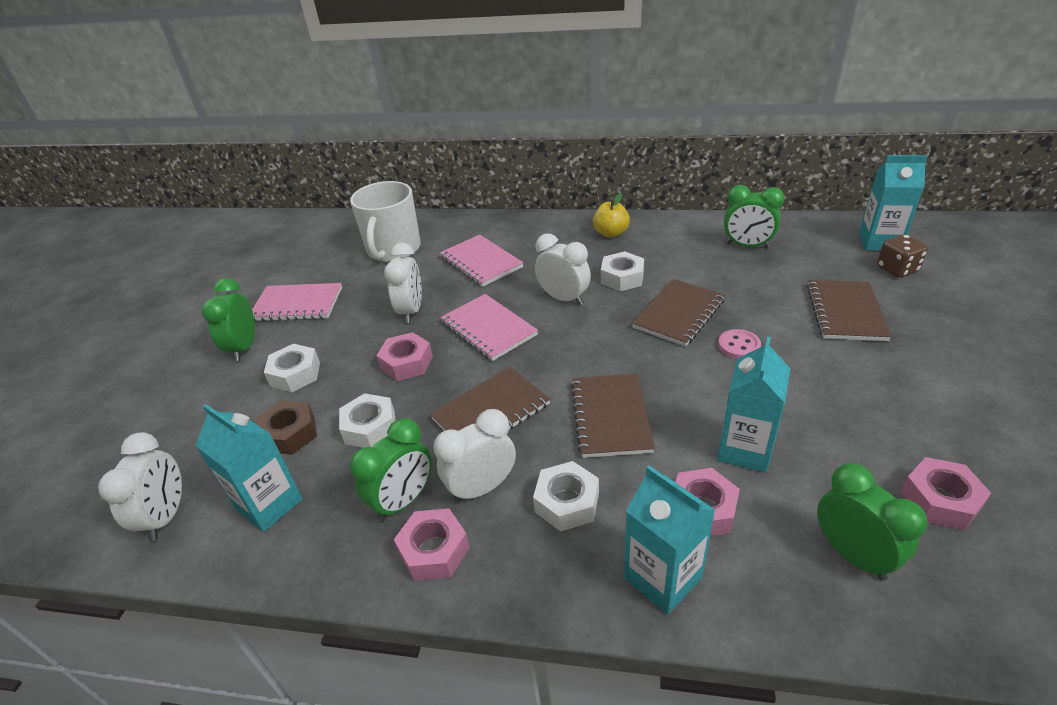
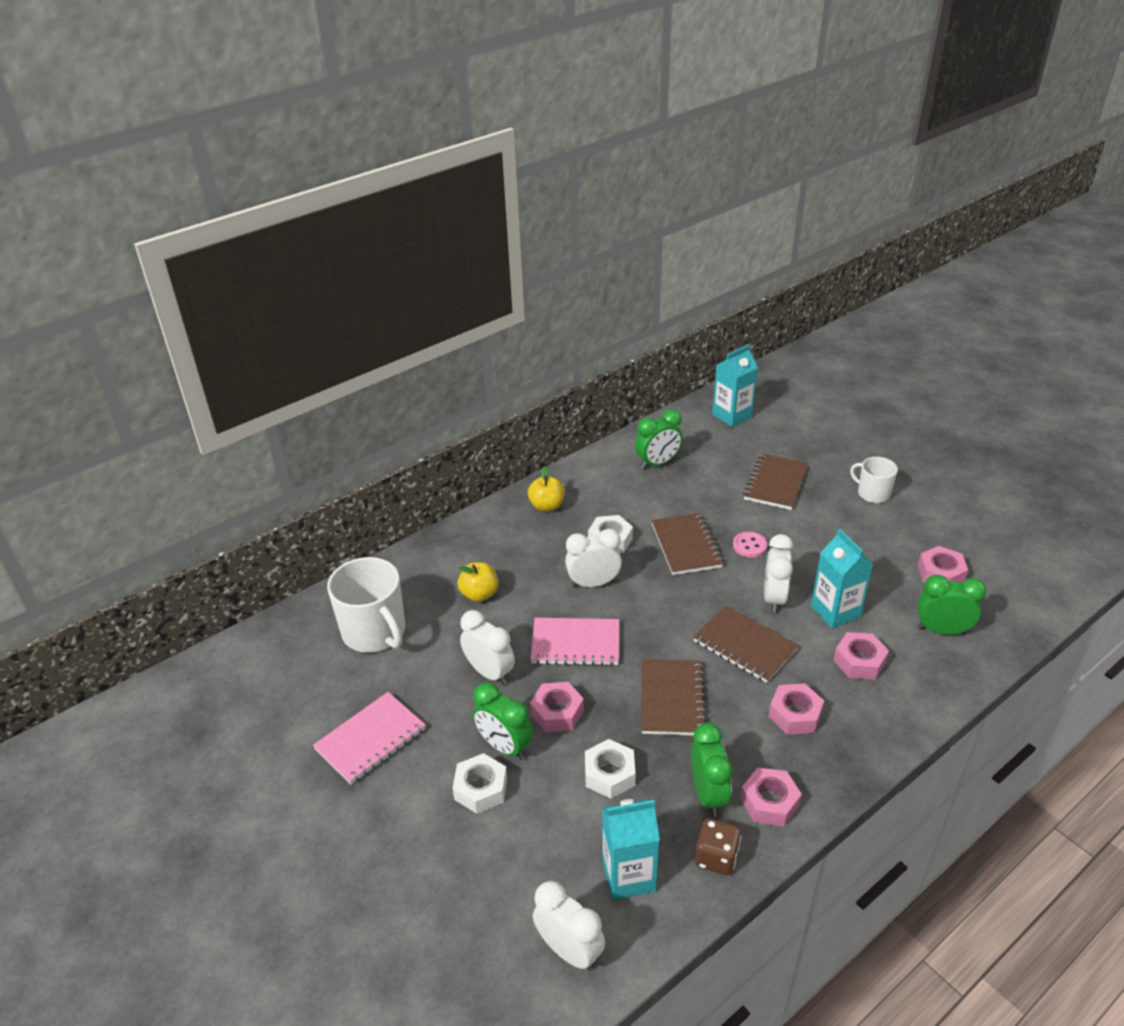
camera: 50 degrees left, 0 degrees up
(244, 348) = (390, 808): green clock -> green clock (504, 746)
(290, 434) = (558, 827): brown nut -> none
(481, 262) = (479, 594): pink notebook -> yellow apple
(482, 488) = (740, 747): white clock -> white clock (774, 598)
(567, 502) = (795, 714): white nut -> pink nut
(662, 578) = (889, 711): turquoise carton -> none
(845, 312) = (775, 483): brown notebook -> brown notebook turned 60 degrees clockwise
(897, 269) = (765, 433): brown dice -> brown dice (716, 857)
(958, 376) = (872, 493): none -> white mug

